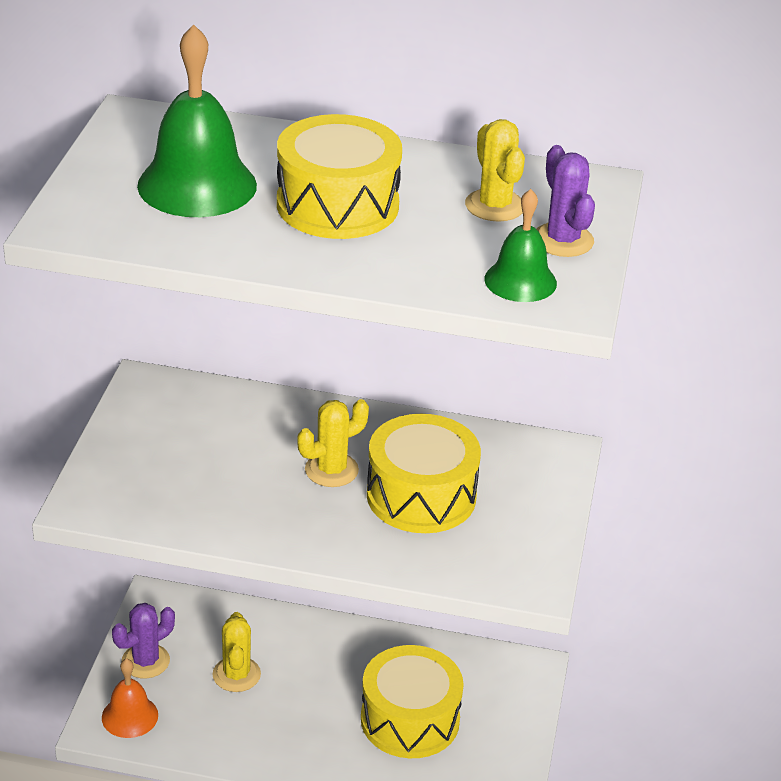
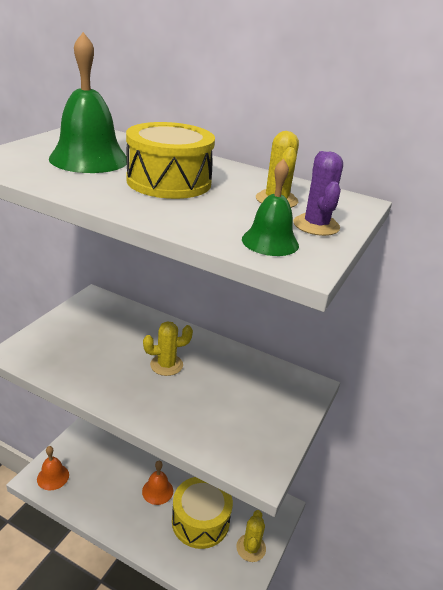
camera: 15 degrees right, 5 degrees down
(145, 661) = (77, 447): purple cactus -> none
(236, 674) = (119, 467): yellow cactus -> yellow cactus (251, 548)
(319, 694) = (157, 491): none -> orange bell
(421, 496) = (212, 393): yellow drum -> none

